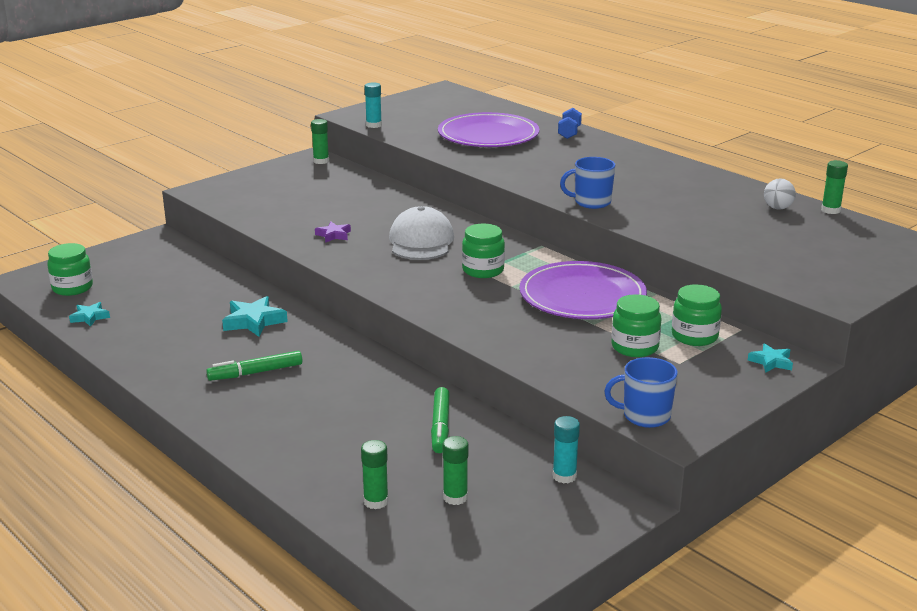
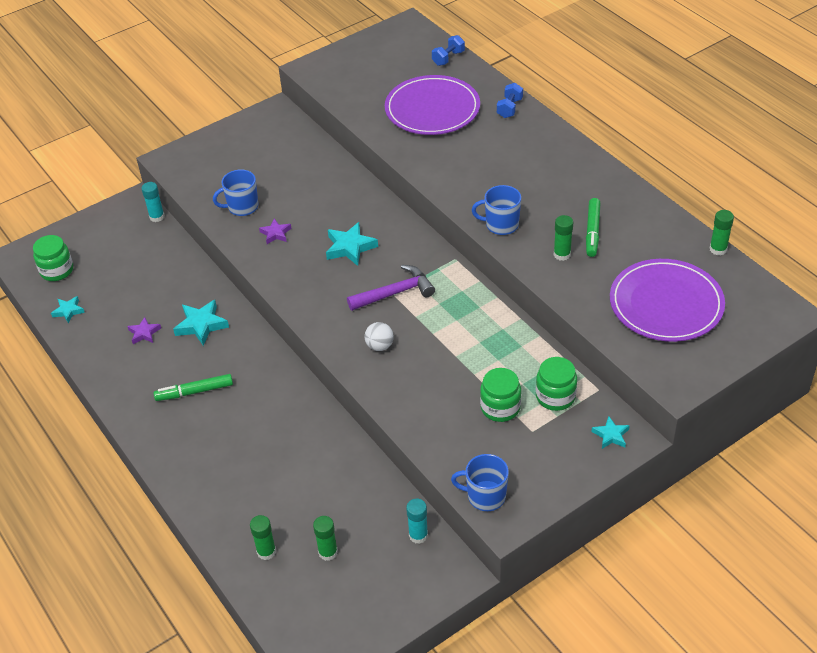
camera: 10 degrees right, 20 degrees up
(185, 330) = (144, 333): none -> purple star
(291, 219) = (242, 207): none -> blue mug
(321, 161) = (282, 117): green glue stick -> green glue stick (562, 254)
(374, 125) = (329, 87): turquoise glue stick -> turquoise glue stick (157, 217)
(421, 241) = (350, 247): white cap -> turquoise star
(440, 426) = (332, 469): green marker -> green marker (592, 231)
(483, 270) = (395, 293): green jar -> purple hammer
(493, 106) = (448, 58): none -> blue dumbbell
(582, 296) = (473, 334): purple plate -> purple plate (666, 304)
(777, 208) = (669, 243): white ball -> white ball (379, 346)

